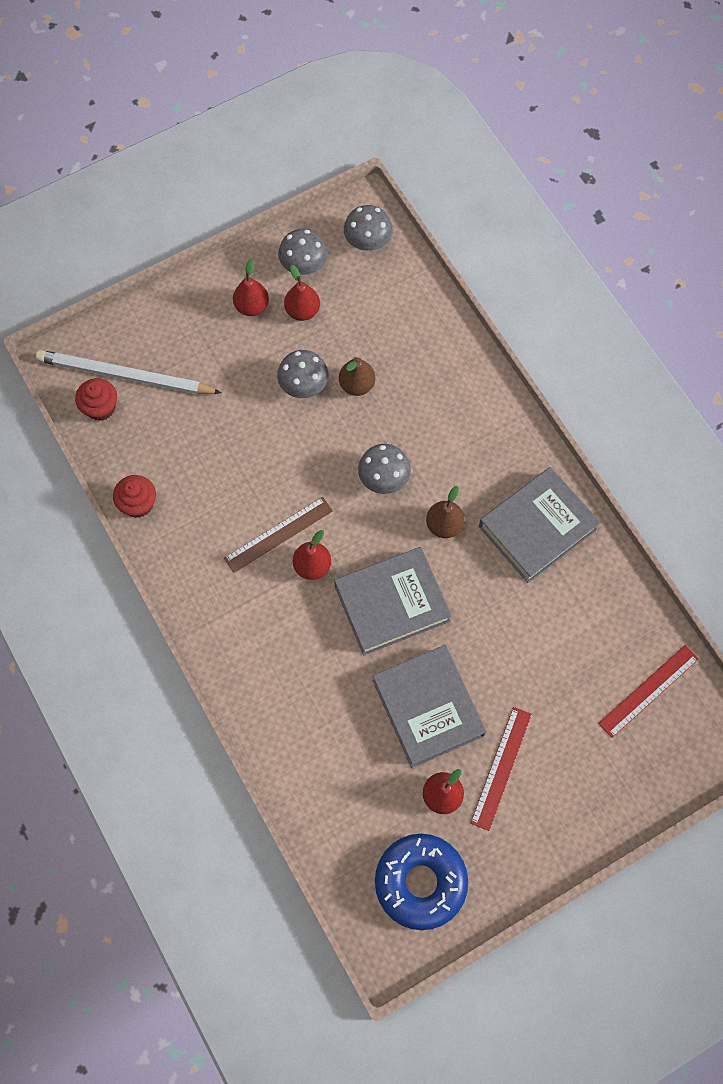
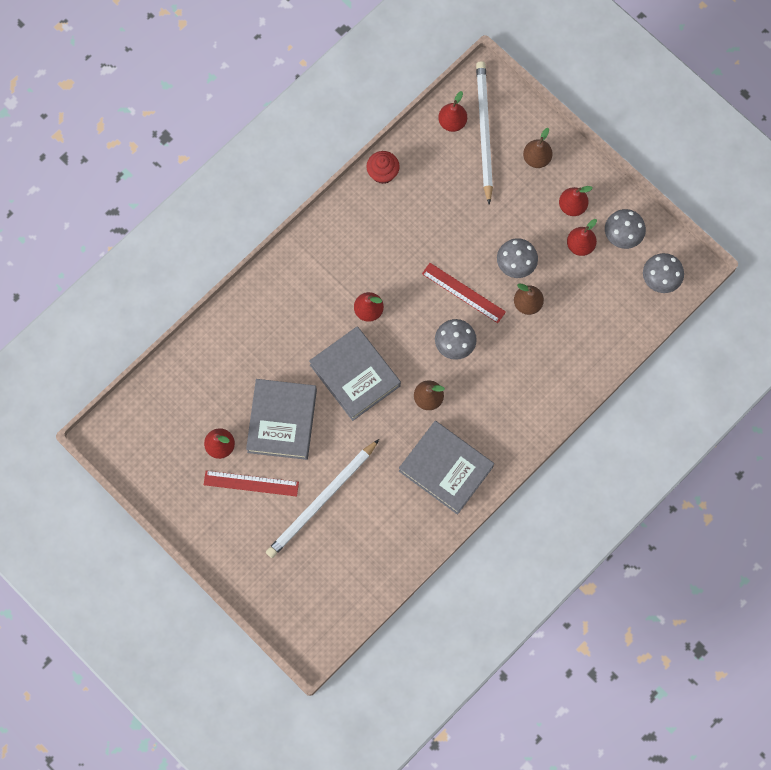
camera: 75 degrees right, 5 degrees up
(100, 408) = (452, 122): red cupcake -> red pear
(180, 328) = (536, 158): none -> brown pear
(278, 534) = (386, 279): brown ruler -> none
(420, 882) = (156, 446): blue donut -> none
(428, 708) = (282, 421): grey book -> grey book turned 45 degrees counterclockwise
(544, 685) = (321, 500): none -> white pencil
(648, 690) = (337, 579): red ruler -> red ruler (463, 292)

